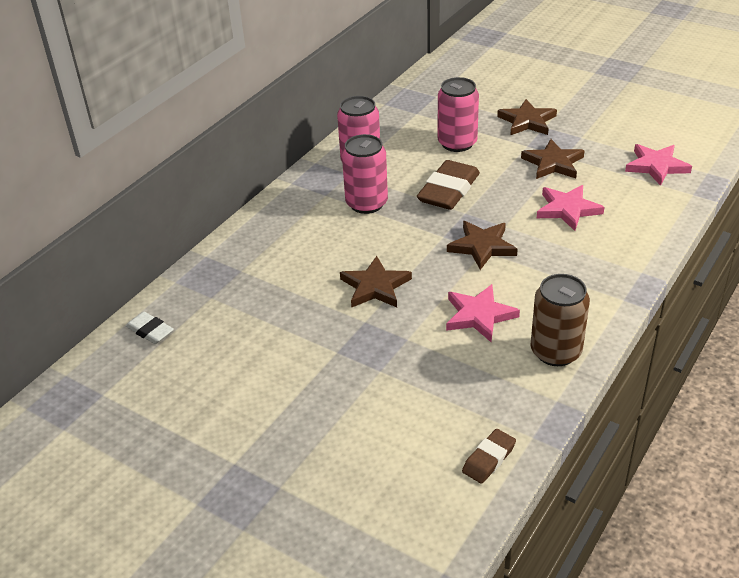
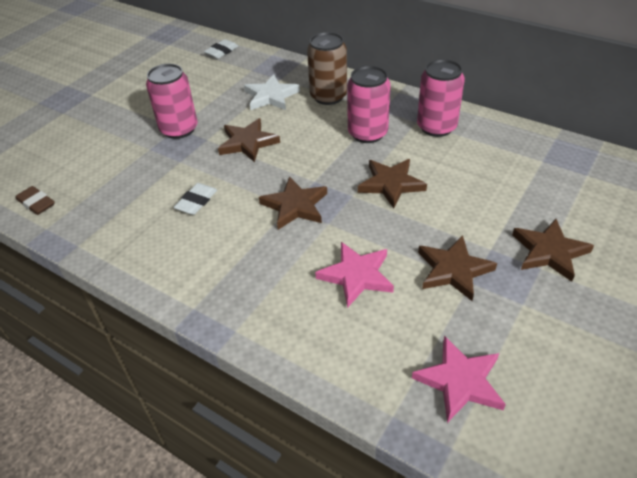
camera: 90 degrees right, 5 degrees up
(280, 275) = (271, 96): none -> white star
(448, 190) = (391, 184): brown eraser -> brown star
(457, 143) = (484, 191): pink can -> pink can (179, 129)
(479, 315) = (196, 201): pink star -> white eraser
(555, 351) = (135, 249): brown can -> brown can (328, 96)

